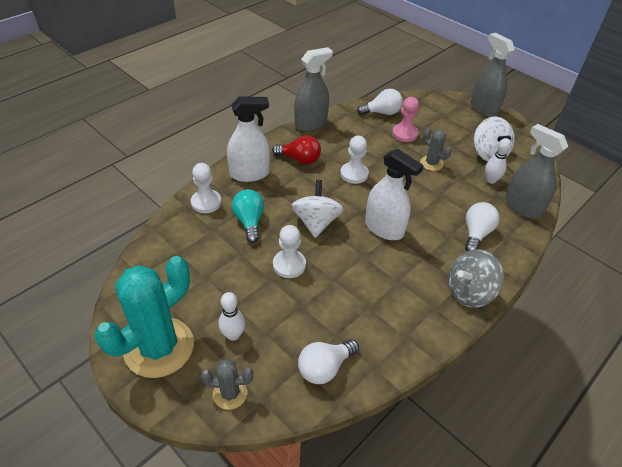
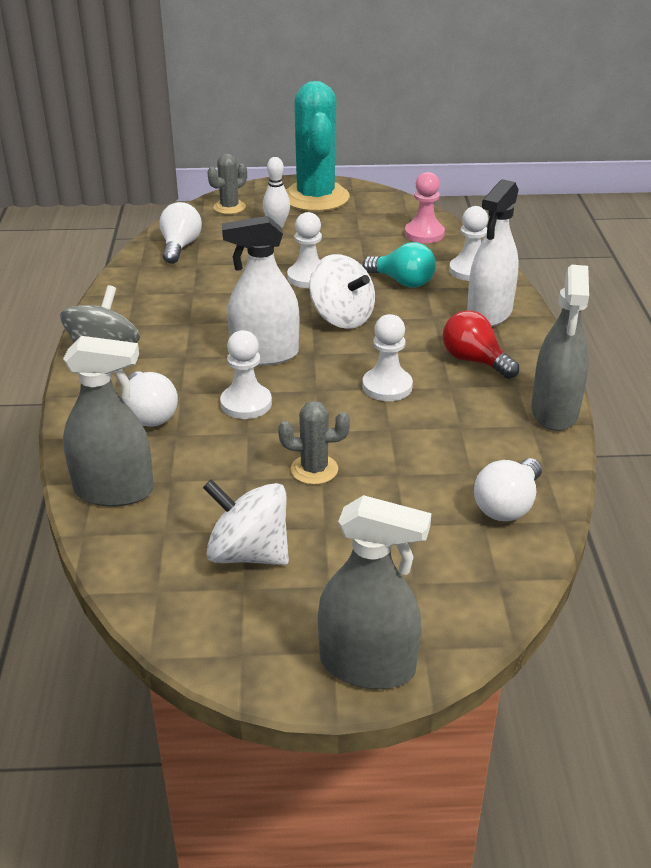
camera: 135 degrees right, 10 degrees down
(299, 159) = (474, 361): red light bulb -> red light bulb turned 75 degrees clockwise
(404, 134) = (417, 491): pink pawn -> pink pawn (424, 234)
(425, 208) = (246, 403): none -> white pawn
(491, 180) = (199, 503): white bowling pin -> none

